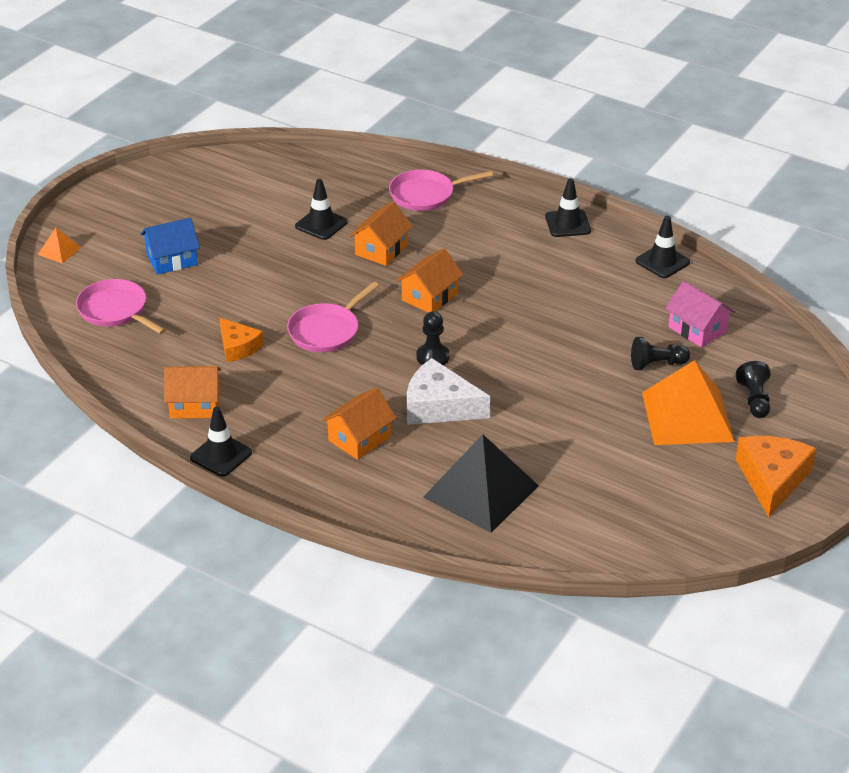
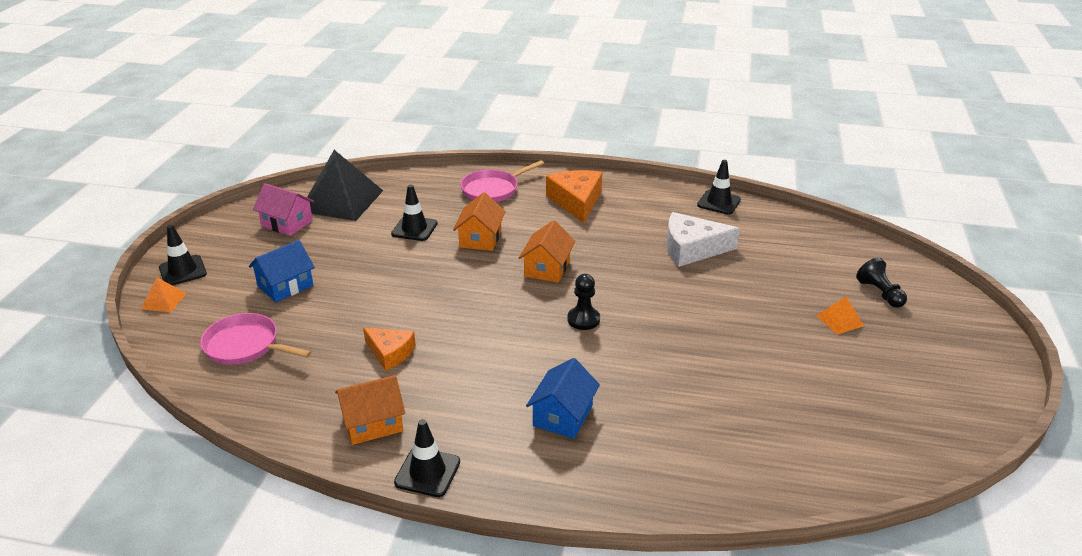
camera: 20 degrees left, 5 degrees down
(326, 331) = (470, 318): pink pan -> none
(359, 438) = (563, 415): orange house -> blue house
(439, 406) = (619, 364): white cheese -> white cheese (691, 249)
(481, 491) = (715, 439): black pyramid -> black pyramid (342, 200)
(567, 224) = (623, 189): black traffic cone -> black traffic cone (183, 271)
(656, 364) = (779, 282): black pawn -> none
(687, 416) = (840, 320): orange pyramid -> orange pyramid, size x0.44
(697, 329) = (787, 247): pink house -> pink house (287, 223)
(772, 479) = (955, 358): orange cheese -> orange cheese (576, 201)

